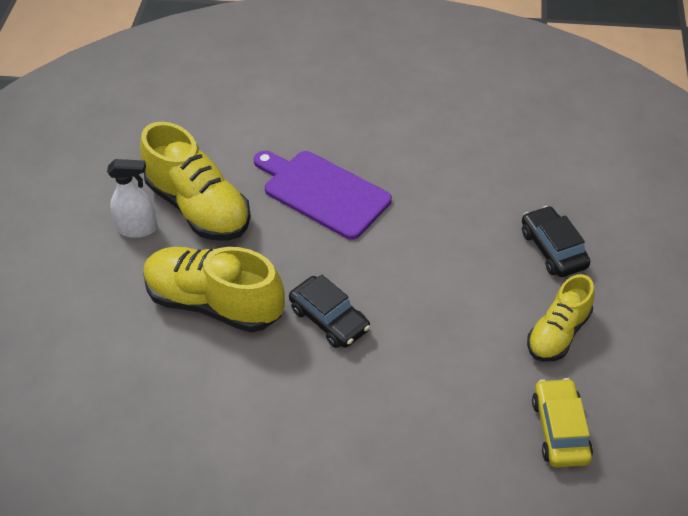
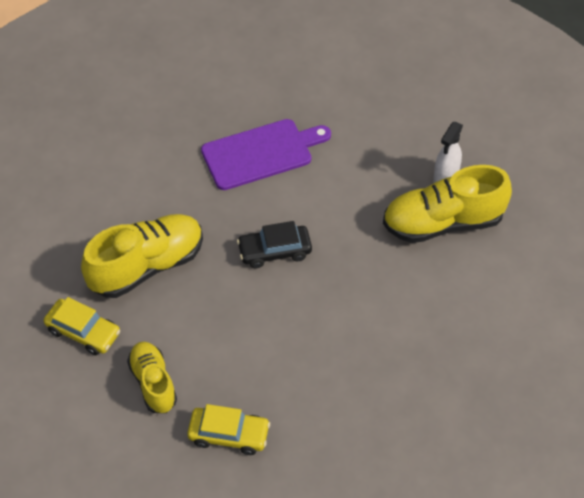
camera: 120 degrees right, 5 degrees up
(214, 303) = (339, 193): yellow shoe -> yellow shoe (147, 266)
(322, 192) = (404, 310): purple cutting board -> purple cutting board (261, 153)
(553, 249) = (229, 435): black car -> yellow car

